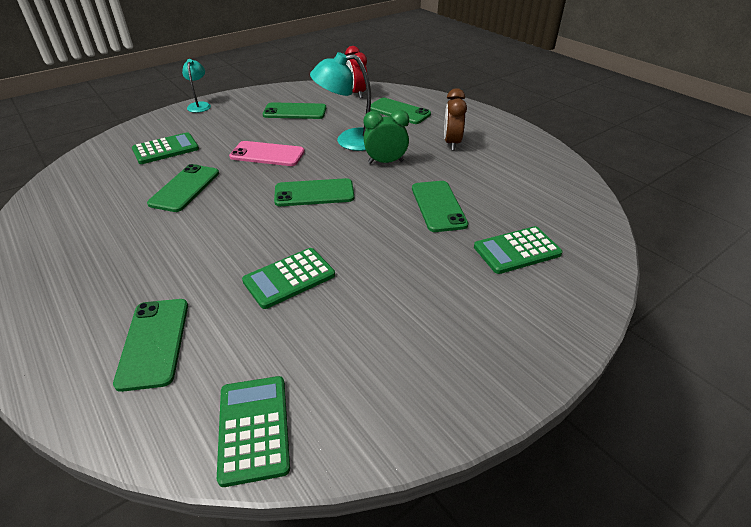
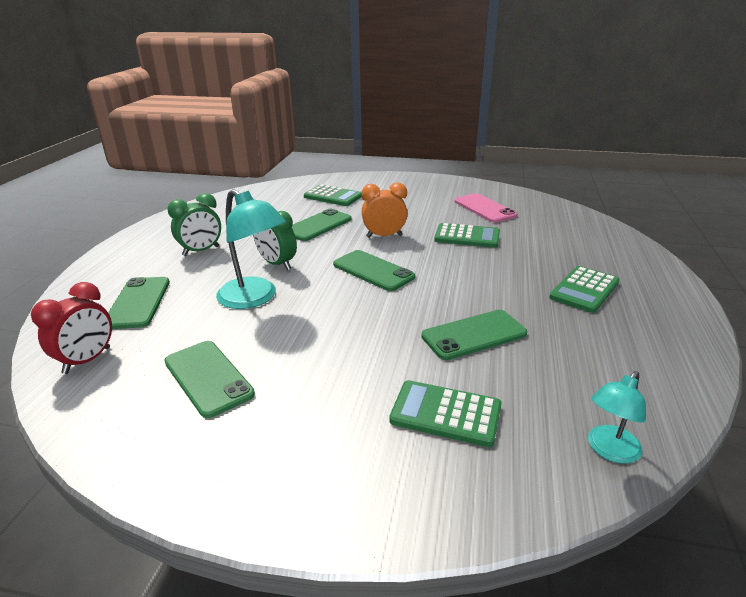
camera: 130 degrees left, 10 degrees down
(154, 342) = (574, 245): green phone -> none
(200, 105) = (282, 511): turquoise lamp -> turquoise lamp (609, 451)
(254, 428) = (543, 206): green calculator -> green calculator (584, 290)
(267, 154) = (347, 329): pink phone -> pink phone (484, 208)
(364, 229) = (384, 236): none -> orange clock
(452, 143) = (201, 251): brown clock -> green clock

